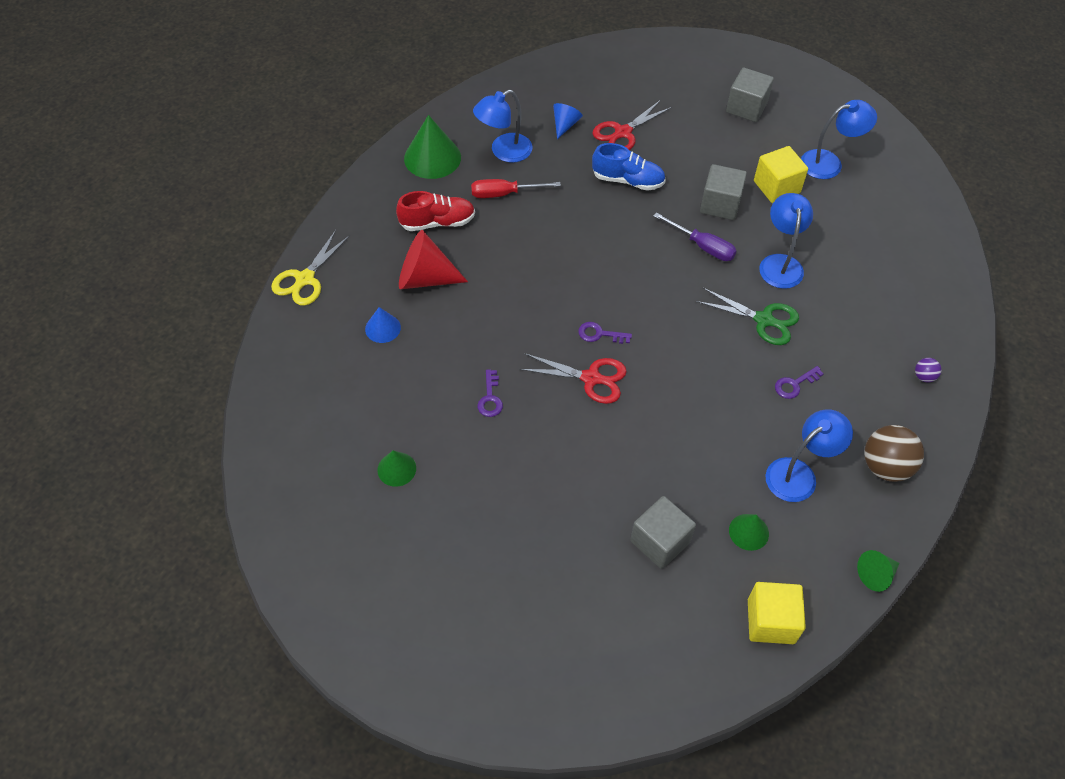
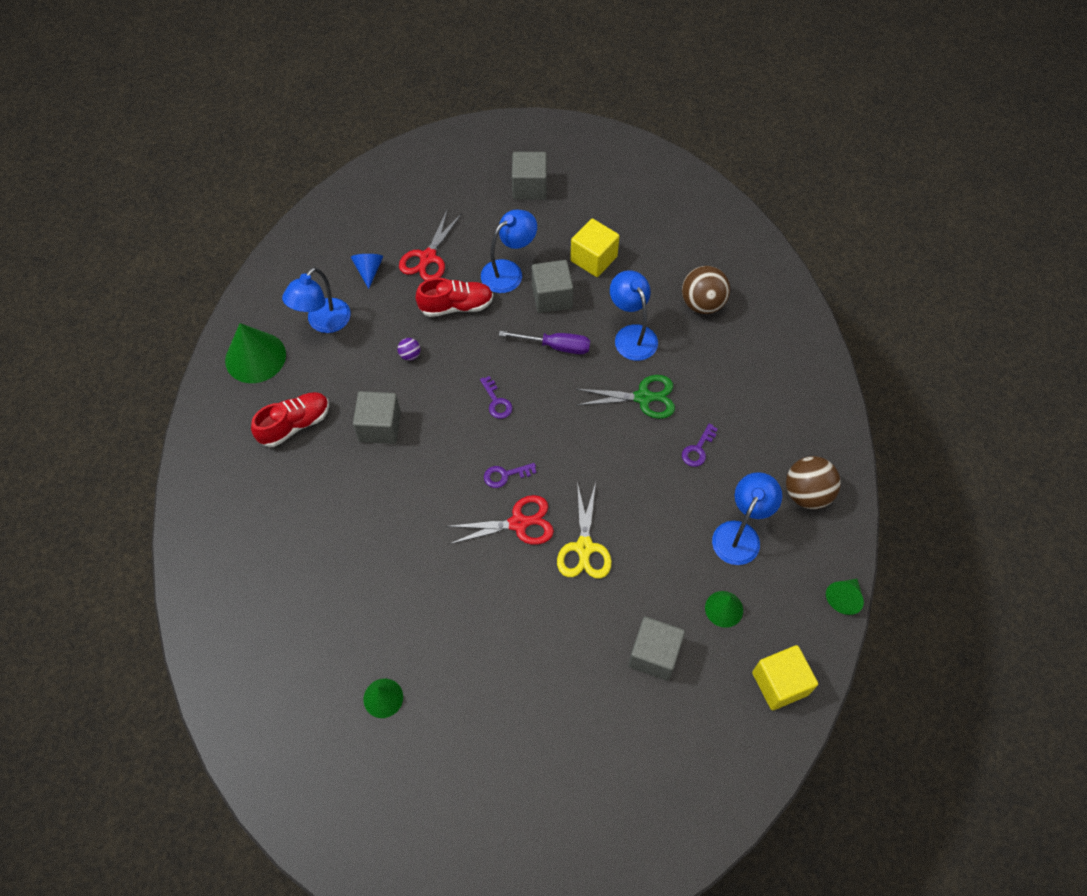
camera: 25 degrees left, 5 degrees up
(305, 279) = (192, 541): yellow scissors -> yellow scissors (584, 547)
(383, 328) = (297, 559): blue cone -> none
(425, 278) = (312, 489): red cone -> none
(490, 398) = (436, 585): purple key -> purple key (496, 401)
(504, 194) = (346, 367): red screwdriver -> none
(509, 252) = (380, 427): none -> grey cube
(627, 180) = (456, 306): blue shoe -> red shoe
(829, 163) = (628, 216): blue lamp -> blue lamp (509, 271)
(864, 262) = (702, 304): none -> brown ball
(924, 376) = (800, 394): purple ball -> purple ball (410, 355)

